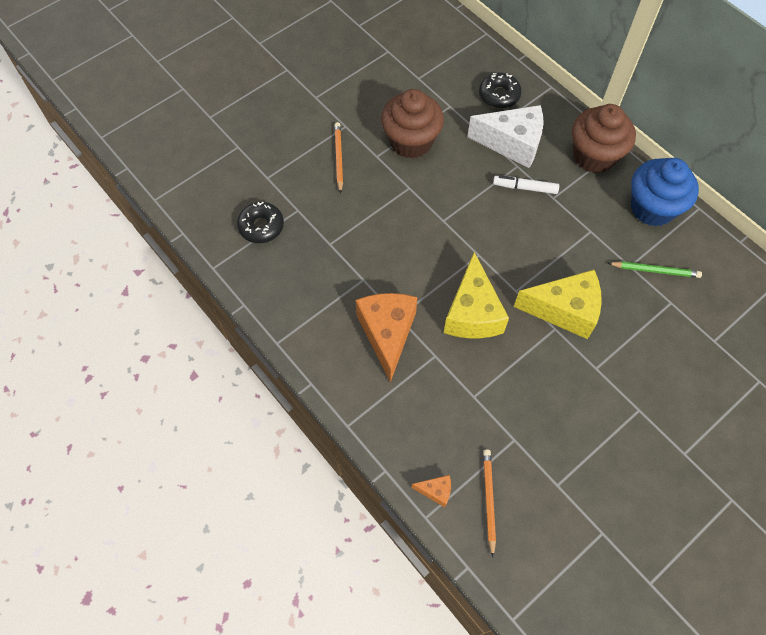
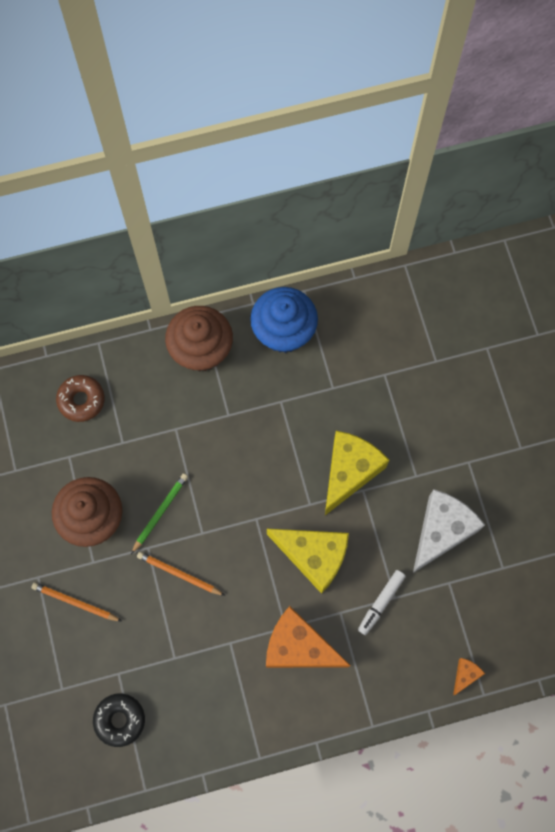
camera: 65 degrees left, 10 degrees up
(488, 500) = (491, 633): orange pencil -> orange pencil (179, 574)
(499, 95) = (81, 400): black donut -> brown donut
(512, 143) = (147, 419): white cheese -> white cheese (441, 531)
(525, 188) = (204, 435): white marker -> white marker (381, 602)
(655, 270) = (348, 368): green pencil -> green pencil (160, 512)

